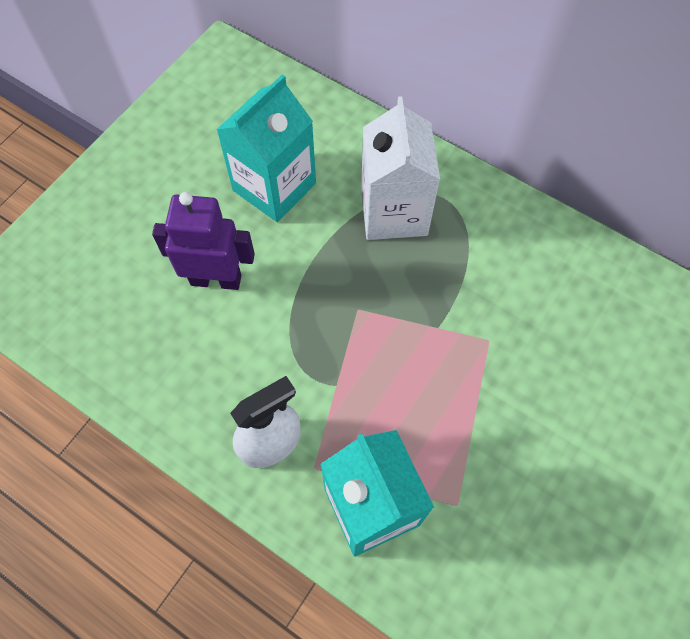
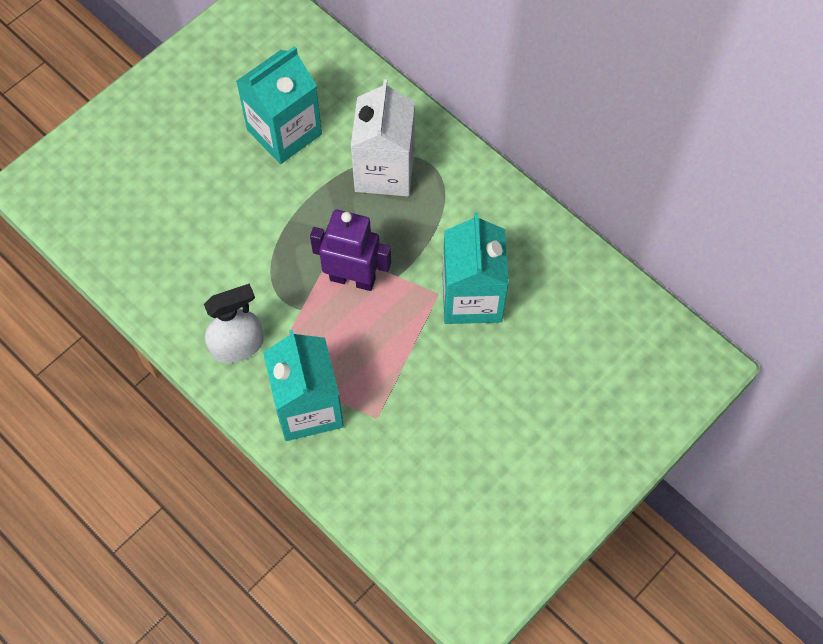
camera: 10 degrees right, 0 degrees up
(216, 279) = (218, 206): purple robot -> purple robot (352, 278)
(527, 338) = (472, 297): none -> turquoise carton

